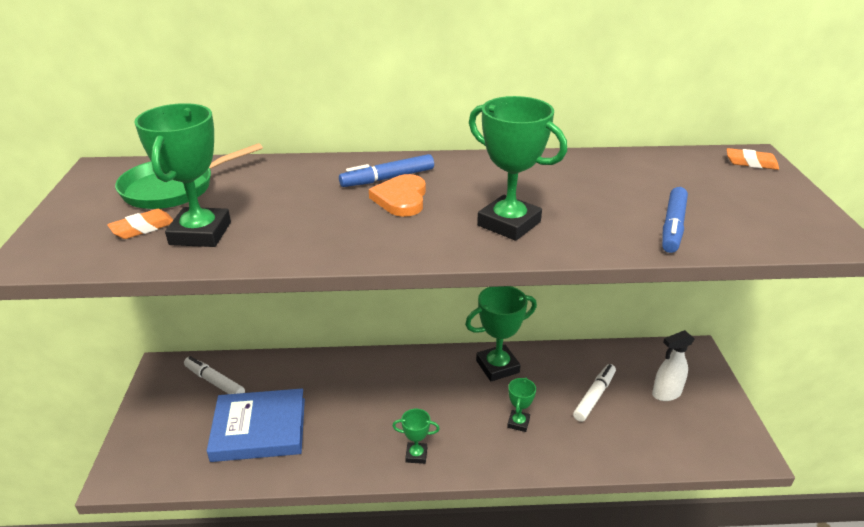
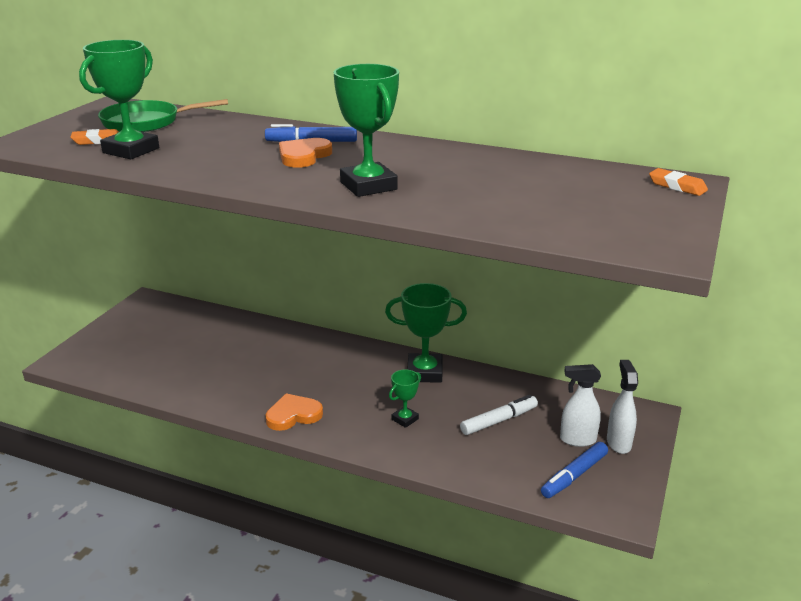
camera: 25 degrees right, 5 degrees down
(214, 382) = (177, 320): white marker -> none
(259, 429) = (184, 361): blue book -> none
(416, 455) = (293, 415): green trophy -> orange heart
(672, 226) = (513, 214): blue marker -> blue marker (574, 476)
(696, 386) = (618, 443): none -> white spray bottle

